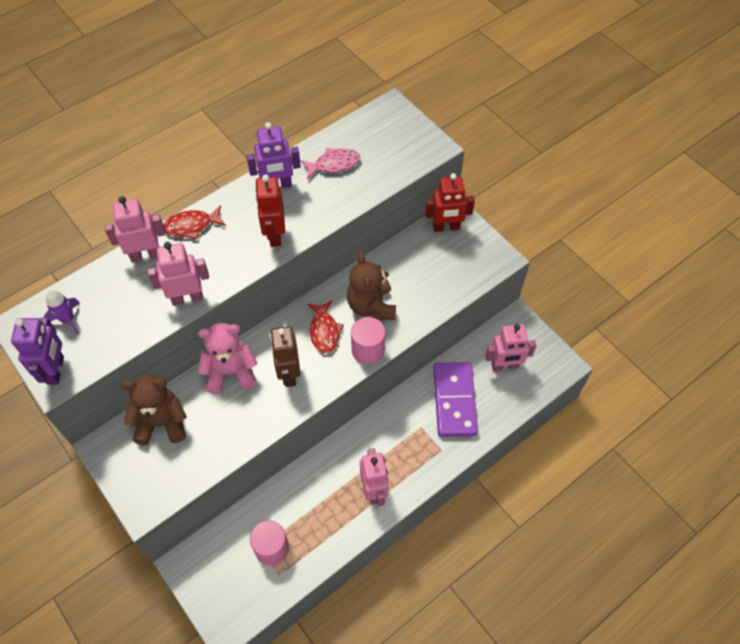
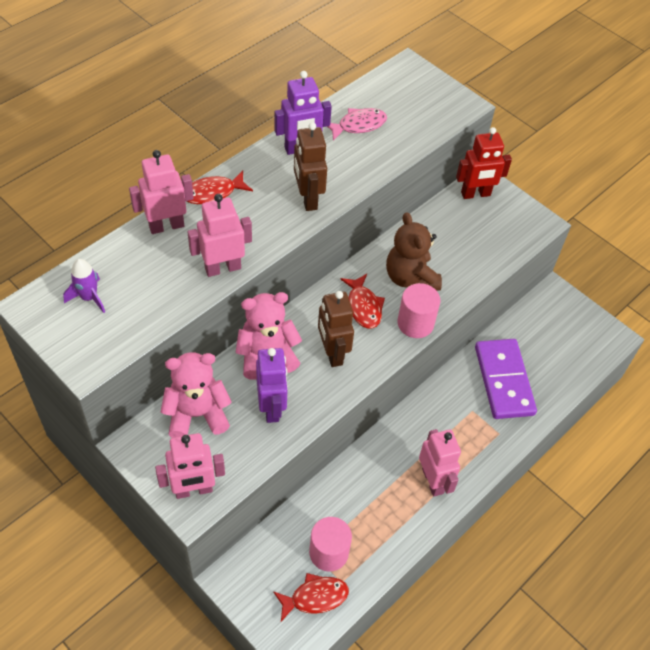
camera: 10 degrees left, 5 degrees down
(56, 370) = (85, 352): purple robot -> purple robot (272, 407)
(162, 423) = (197, 414): brown teddy bear -> pink teddy bear
(253, 587) = (315, 597): none -> red fish
(274, 235) = (308, 199): red robot -> brown robot
(504, 366) = (551, 341): pink robot -> pink robot (193, 490)

